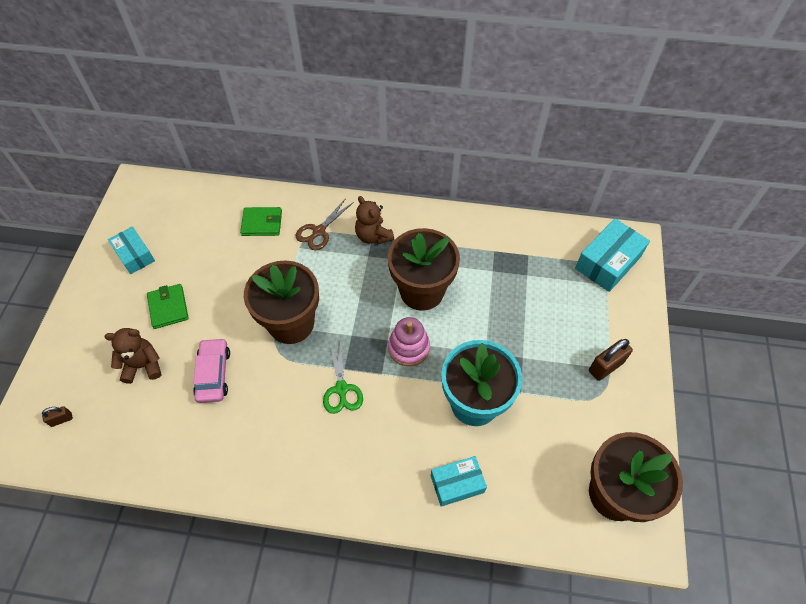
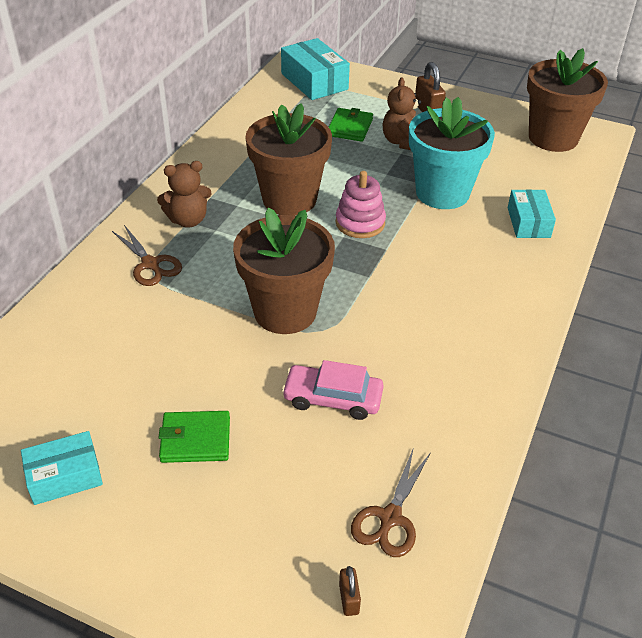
camera: 75 degrees left, 15 degrees down
(119, 430) = (390, 518): none -> brown scissors
(143, 365) = (288, 480): brown teddy bear -> brown teddy bear (402, 142)
(262, 223) = (99, 316): green wallet -> green wallet (350, 127)
(341, 389) = (395, 283): green scissors -> none

